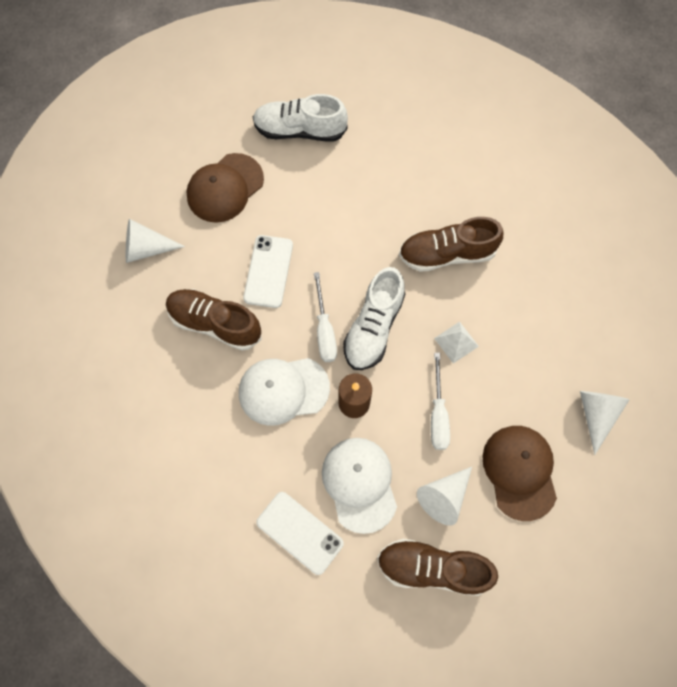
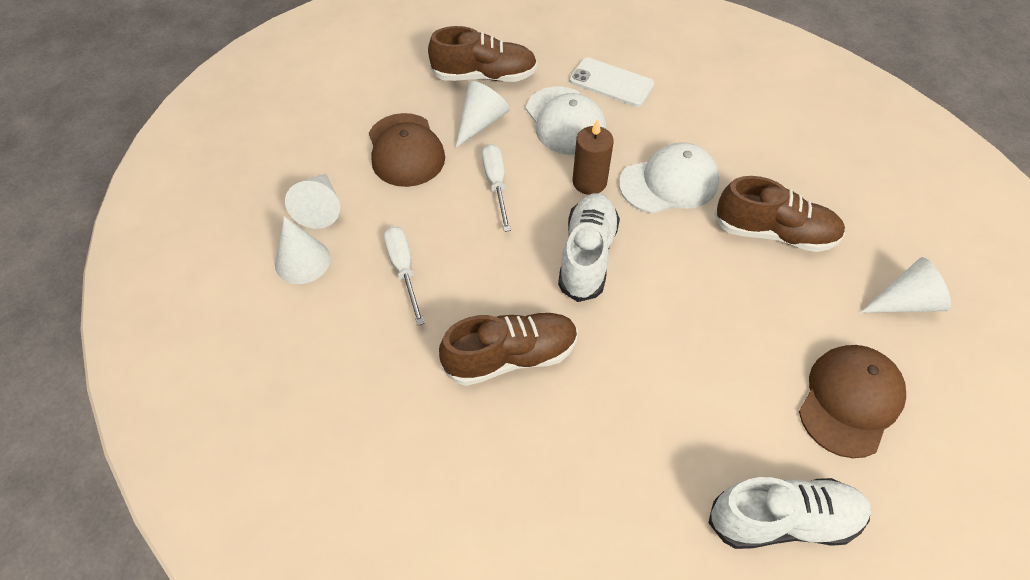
camera: 170 degrees right, 15 degrees down
(268, 271) = (738, 299): white phone -> none
(324, 330) = (644, 244): white screwdriver -> white screwdriver (403, 269)
(456, 342) = (485, 255): white pyramid -> none
(606, 361) = (302, 261): none -> white cone

